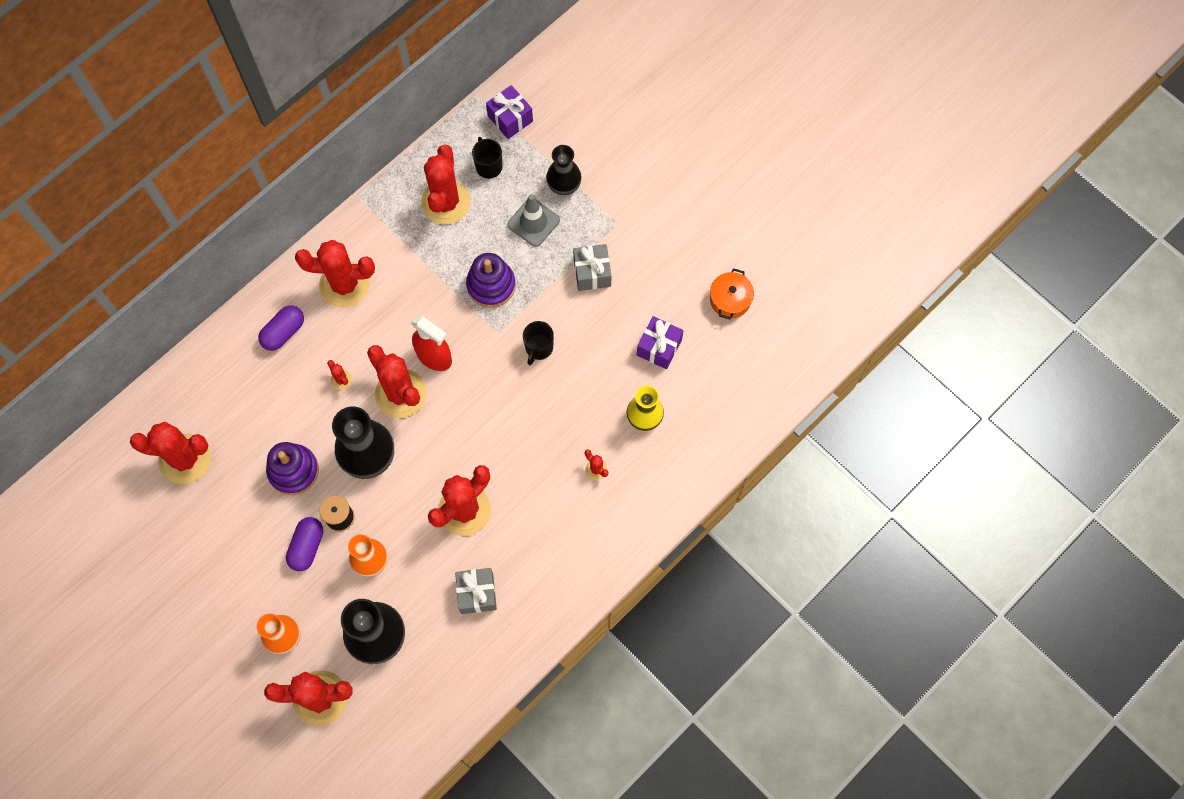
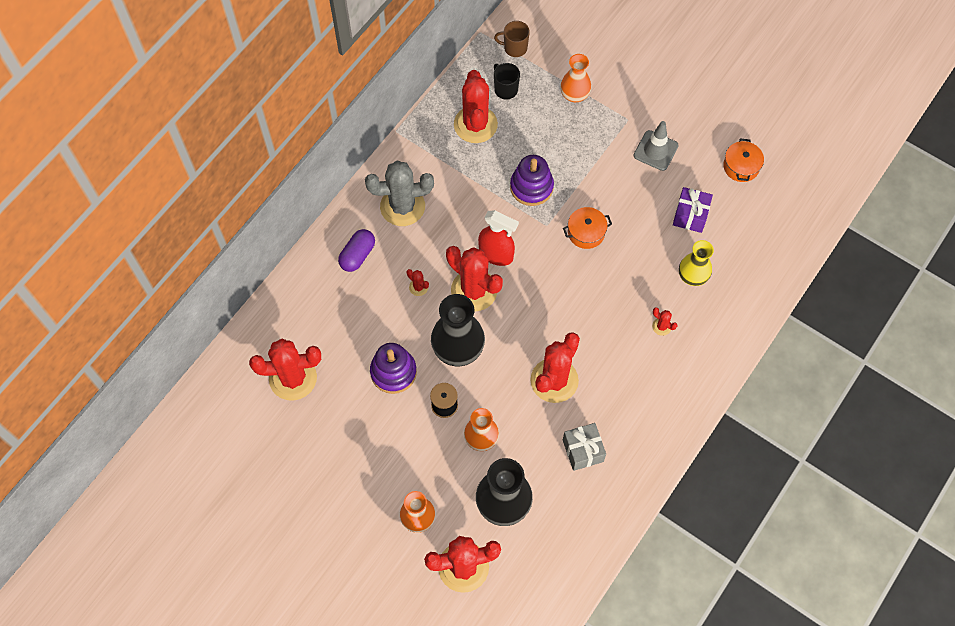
camera: 10 degrees left, 5 degrees down
(307, 547) = (421, 436): purple capsule -> none
(344, 284) = (402, 206): red cactus -> grey cactus
(510, 118) = (514, 48): purple gift -> brown mug
(533, 222) = (555, 129): grey traffic cone -> grey traffic cone (655, 150)
(539, 348) = (586, 232): black mug -> orange pot
(564, 185) = (574, 95): black vase -> orange vase
(592, 273) = (617, 163): grey gift -> none

